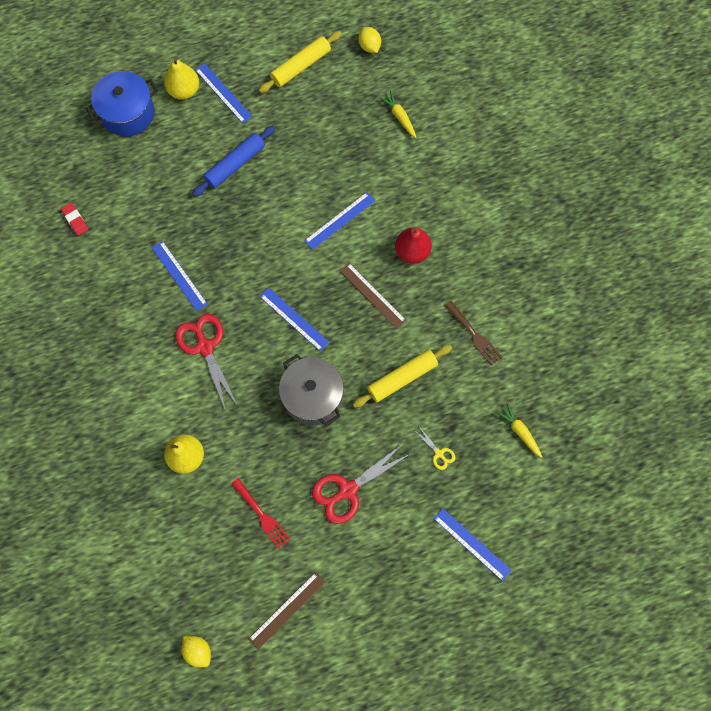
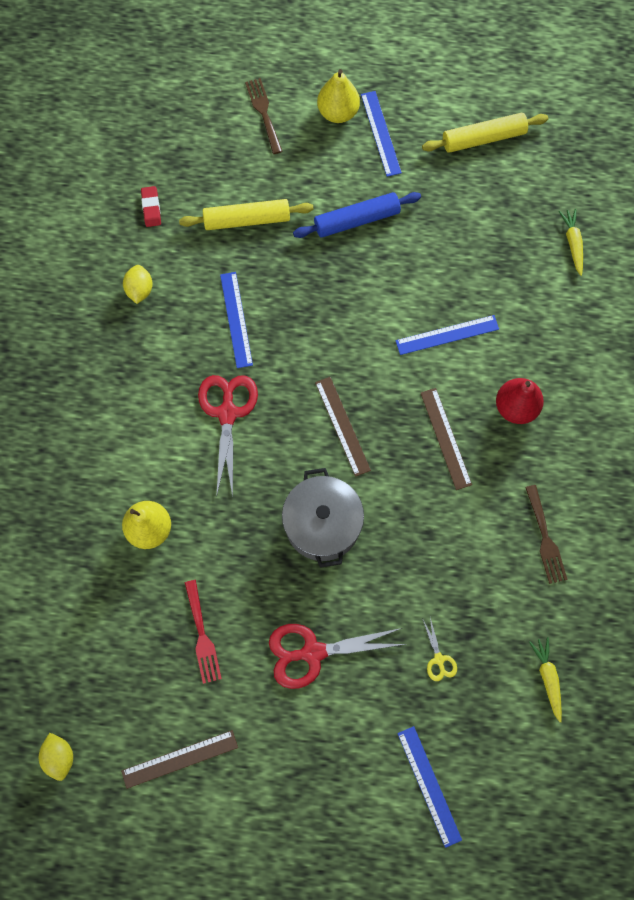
camera: 25 degrees right, 0 degrees up
(128, 113) = (263, 113): blue pot -> brown fork
(294, 319) = (342, 426): blue ruler -> brown ruler
(369, 46) = (574, 147): yellow lemon -> yellow lemon (140, 290)
(402, 378) = (436, 551): yellow rolling pin -> yellow rolling pin (247, 220)

